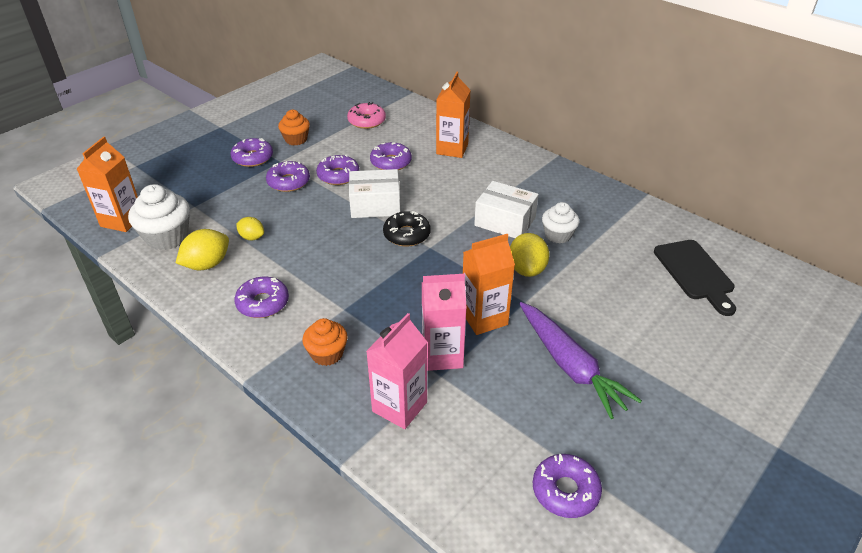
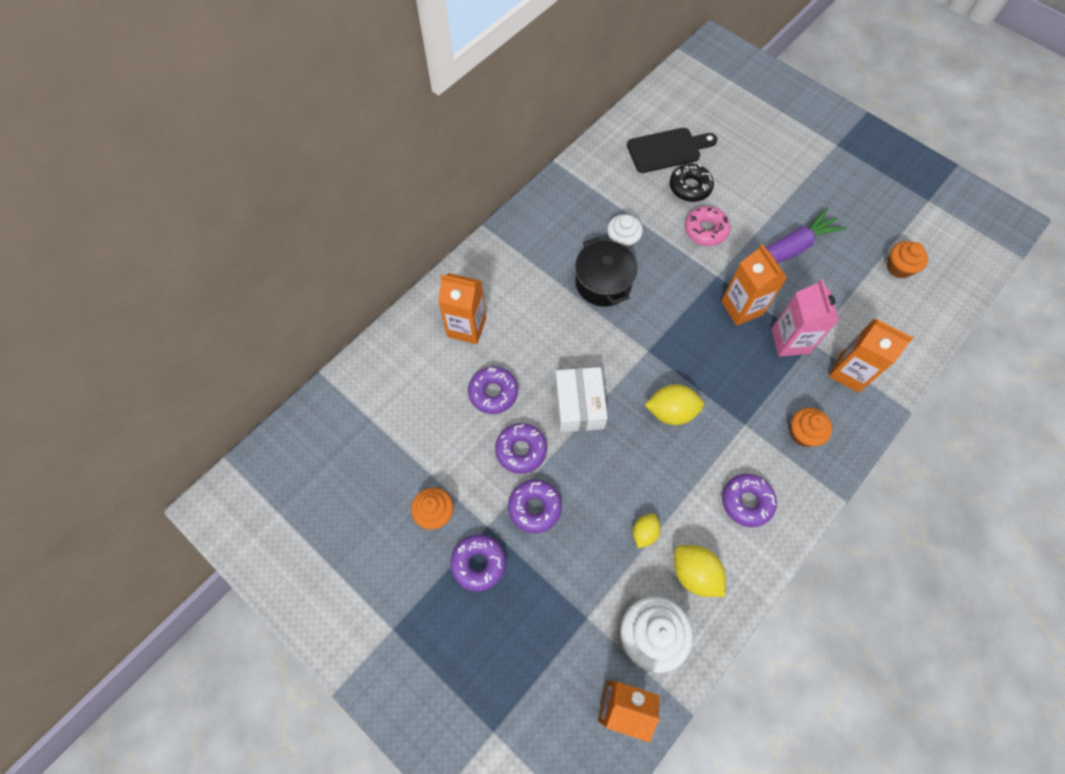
camera: 90 degrees left, 25 degrees up
(366, 121) = (393, 426): pink donut -> pink donut (705, 230)
(399, 406) = (849, 372): pink carton -> orange carton
(407, 235) = (629, 372): black donut -> black donut (690, 187)
(505, 221) = (603, 283): white box -> black pot
(527, 269) = (674, 270): yellow lemon -> yellow lemon (671, 411)
(565, 491) = (899, 267): purple donut -> orange cupcake

